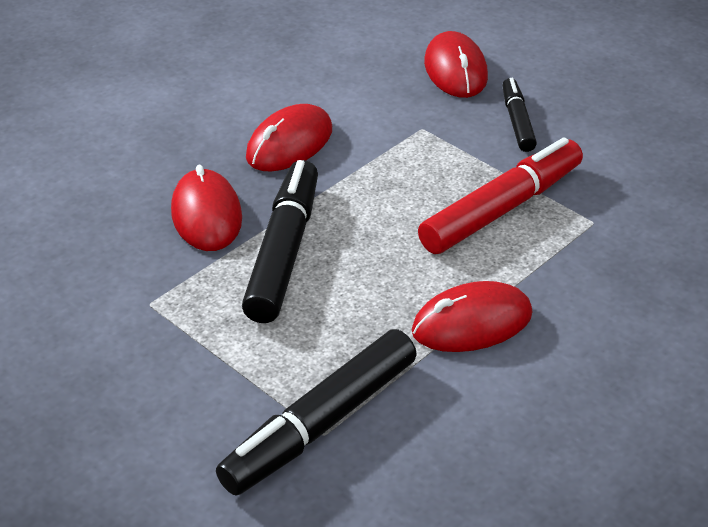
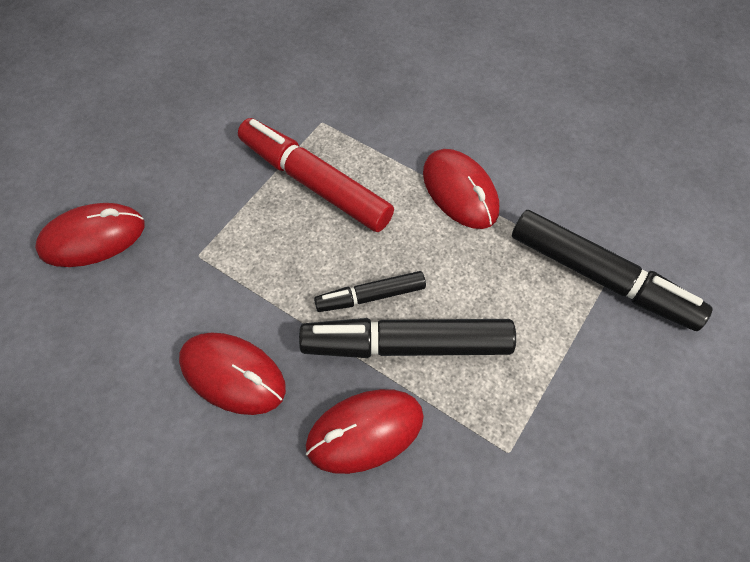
camera: 100 degrees left, 20 degrees up
(517, 121) = (183, 180): black marker -> black marker (370, 296)

